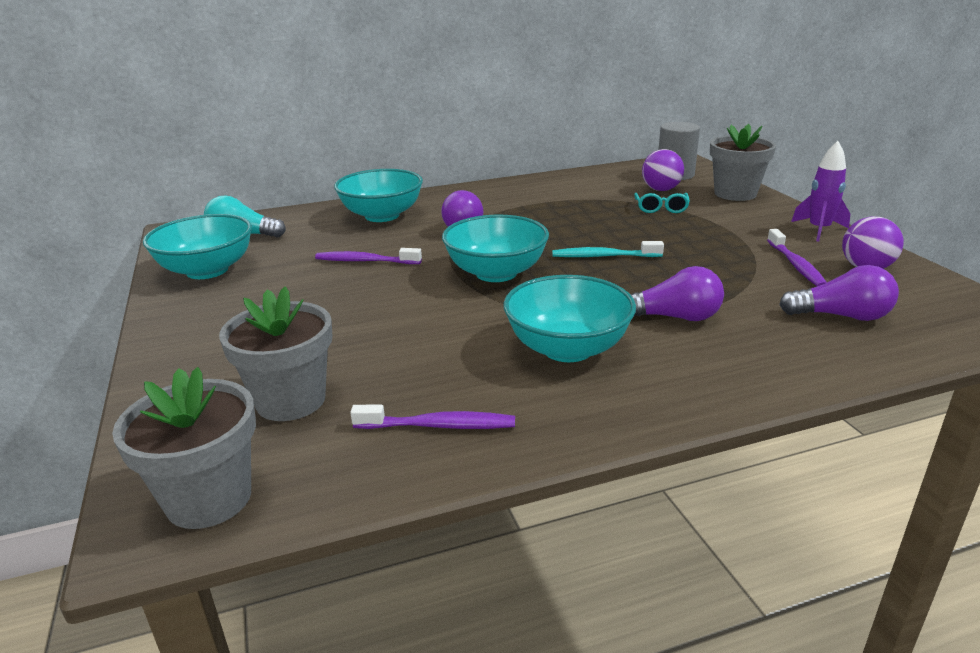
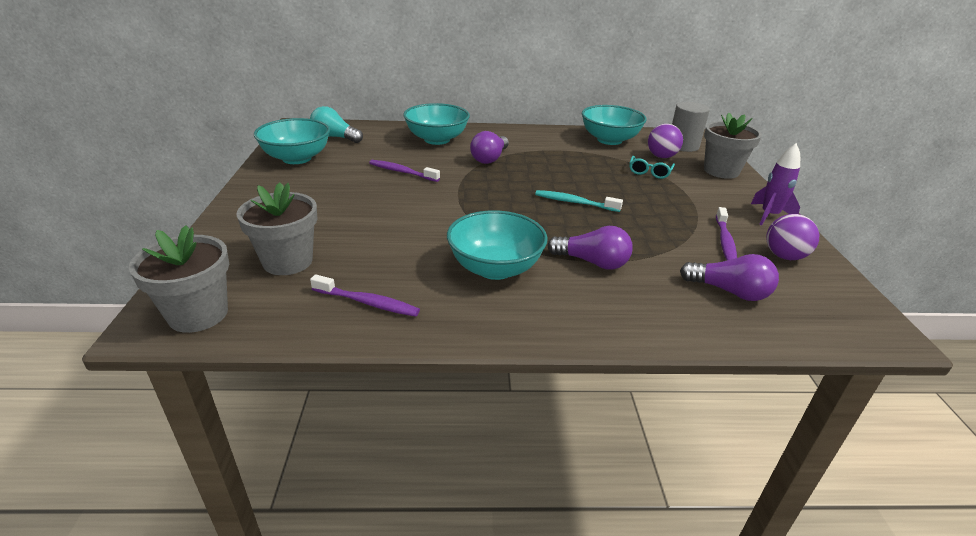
camera: 15 degrees right, 5 degrees up
(496, 273) = (486, 199): turquoise bowl -> turquoise bowl (609, 140)

